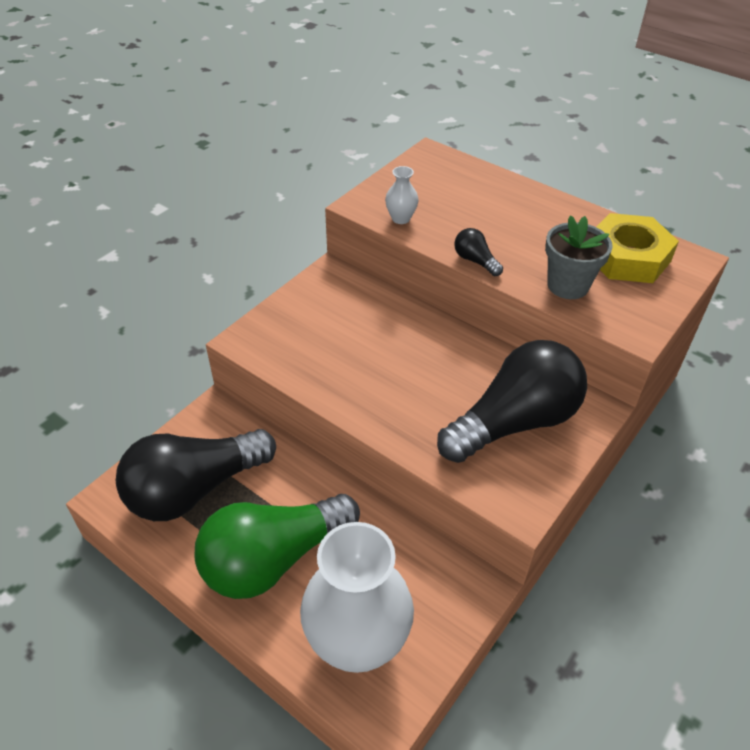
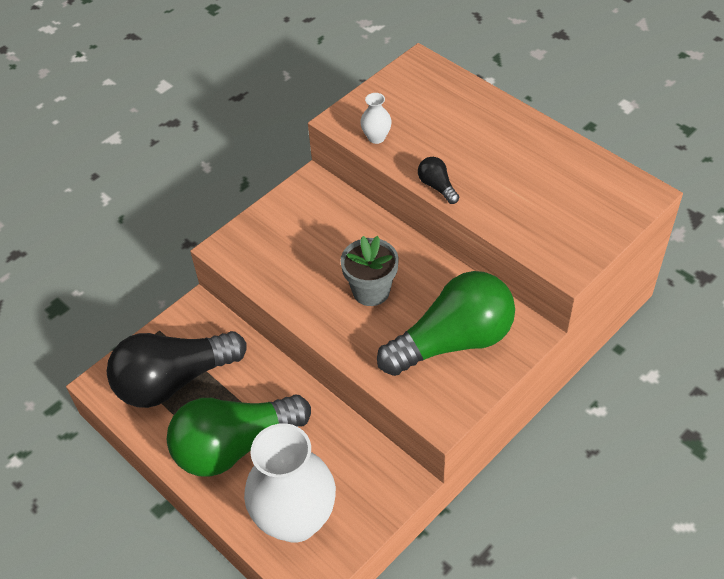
camera: 10 degrees right, 5 degrees up
(514, 422) = (453, 341): black light bulb -> green light bulb
(567, 285) = (517, 216): grey flower pot -> grey flower pot (371, 291)
(627, 257) = (582, 189): yellow nut -> none

